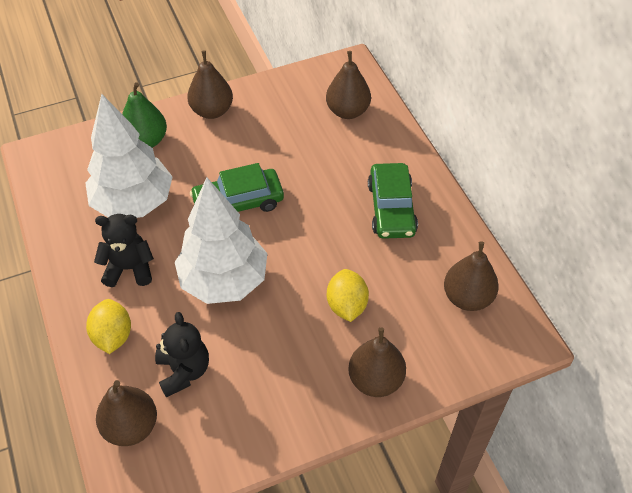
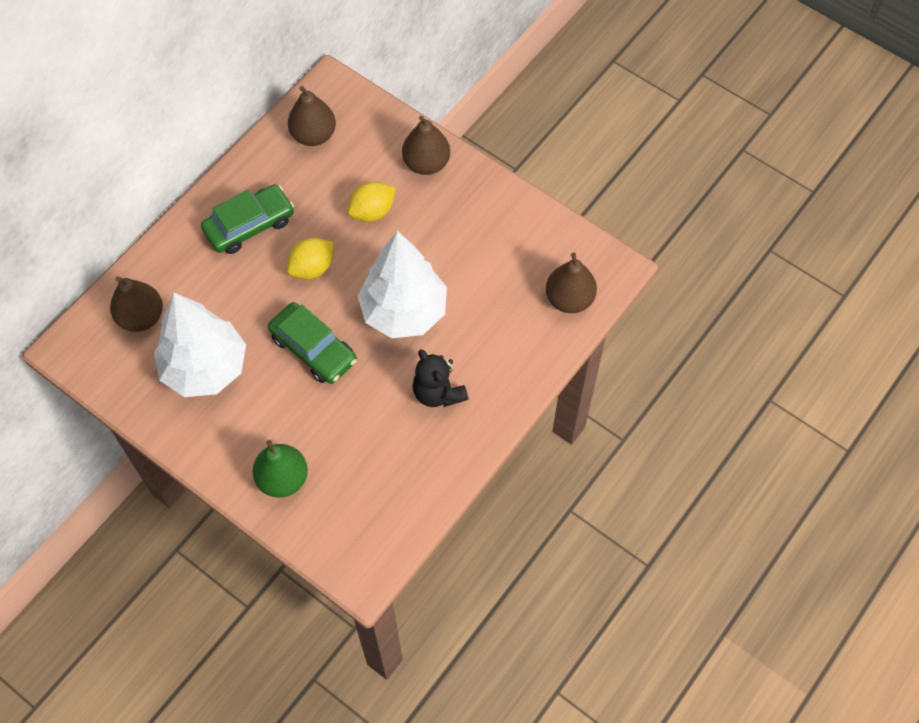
camera: 120 degrees left, 10 degrees up
(113, 336) = (508, 362): yellow lemon -> yellow lemon (312, 268)
(133, 202) = (366, 438): white tree -> white tree (205, 368)
(184, 371) = (503, 291): black teddy bear -> none
(212, 111) = (207, 442): brown pear -> none

